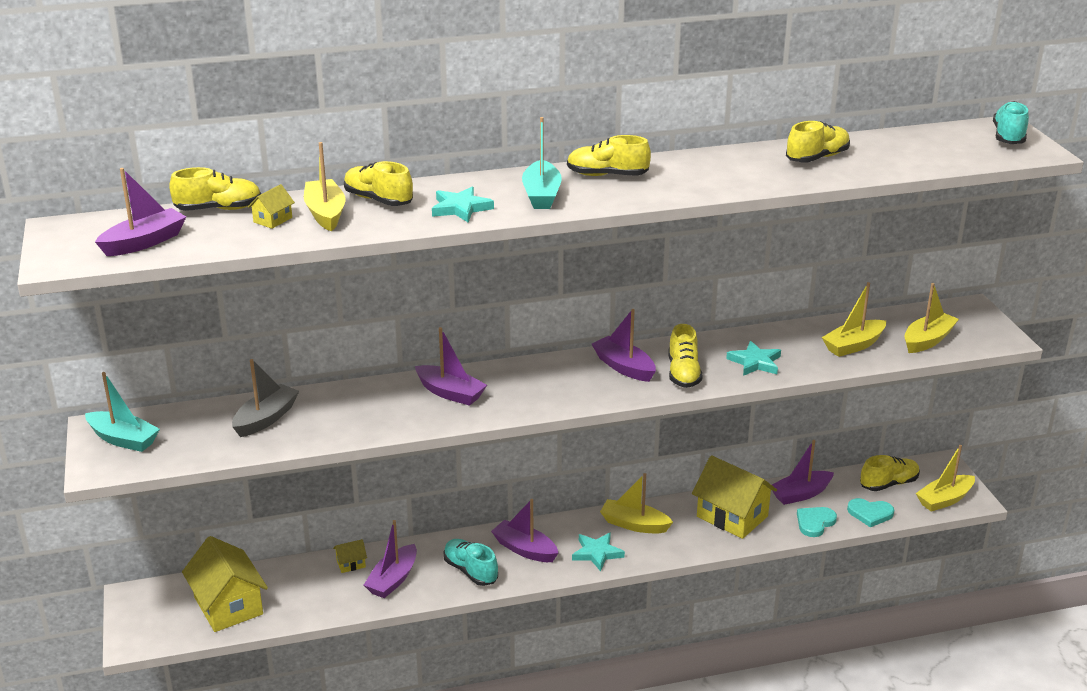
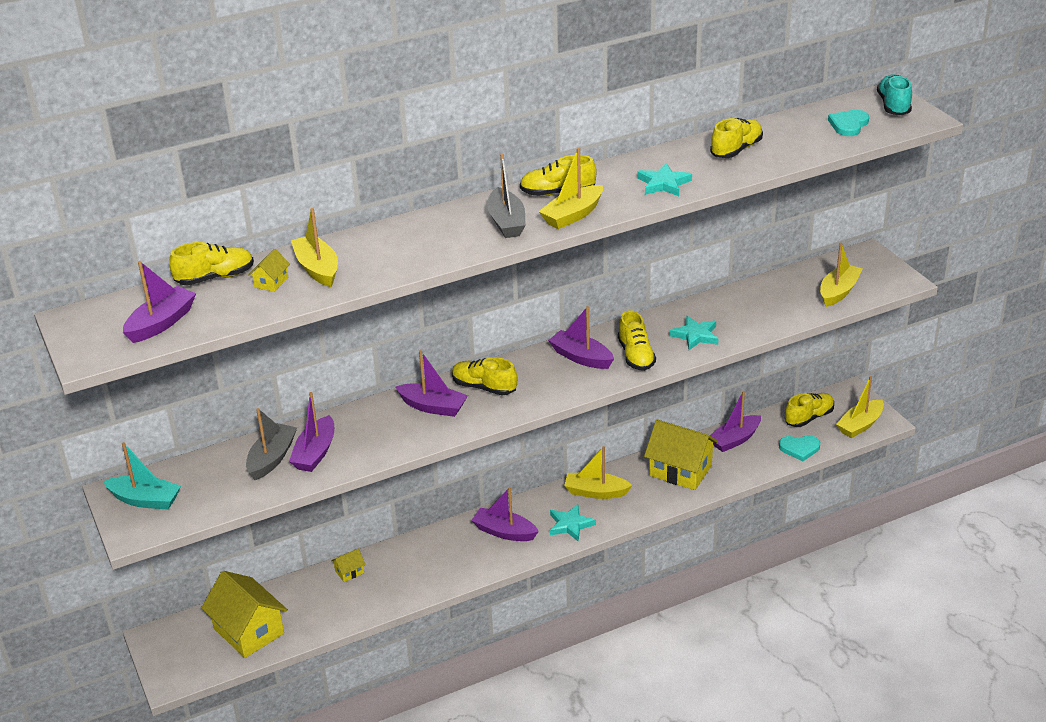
camera: 10 degrees left, 5 degrees up
(378, 200) = (360, 247): yellow shoe -> yellow shoe (484, 387)
(393, 579) = (393, 580): purple boat -> purple boat (315, 453)
(460, 208) = (439, 246): turquoise star -> turquoise star (663, 183)
(470, 571) = (461, 560): turquoise shoe -> none
(541, 195) = (506, 222): turquoise boat -> grey boat
(815, 522) = (754, 465): turquoise heart -> turquoise heart (848, 125)
(853, 345) = (776, 306): yellow boat -> yellow boat (572, 215)

